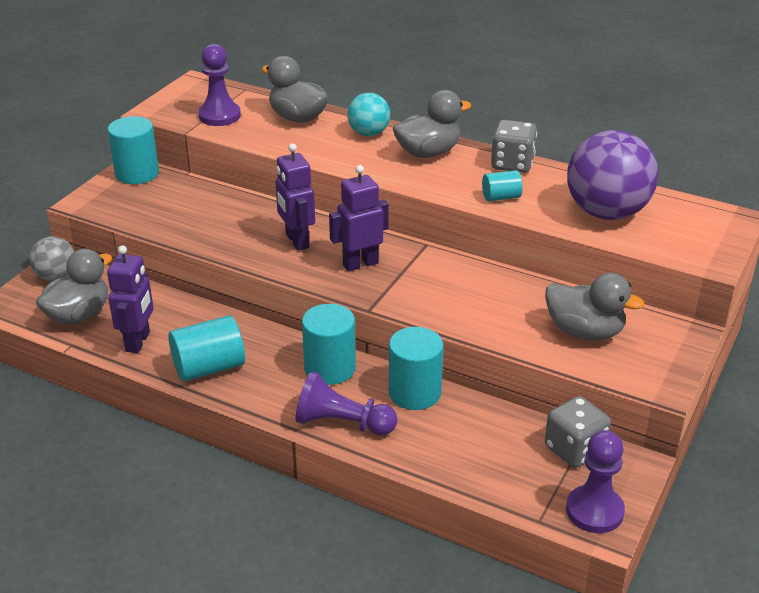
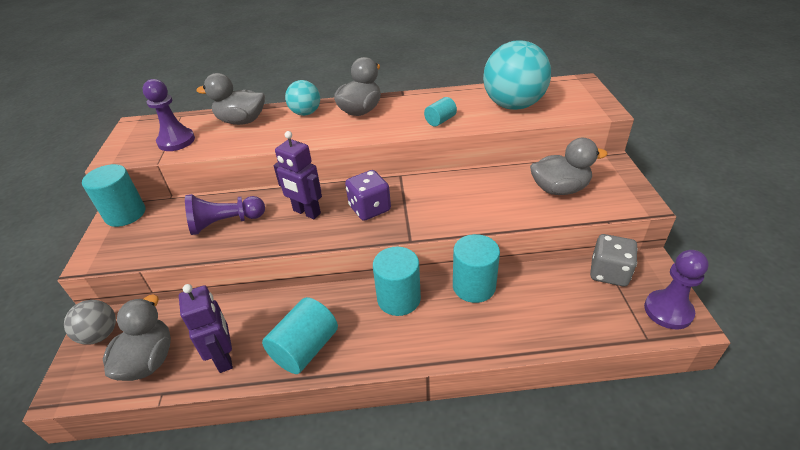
camera: 30 degrees left, 5 degrees up
(342, 423) = (449, 339): purple pawn -> purple pawn (225, 223)
(360, 264) = (369, 208): purple robot -> purple dice
(512, 164) = (422, 98): grey dice -> none
(606, 213) = (513, 105): purple ball -> turquoise ball

